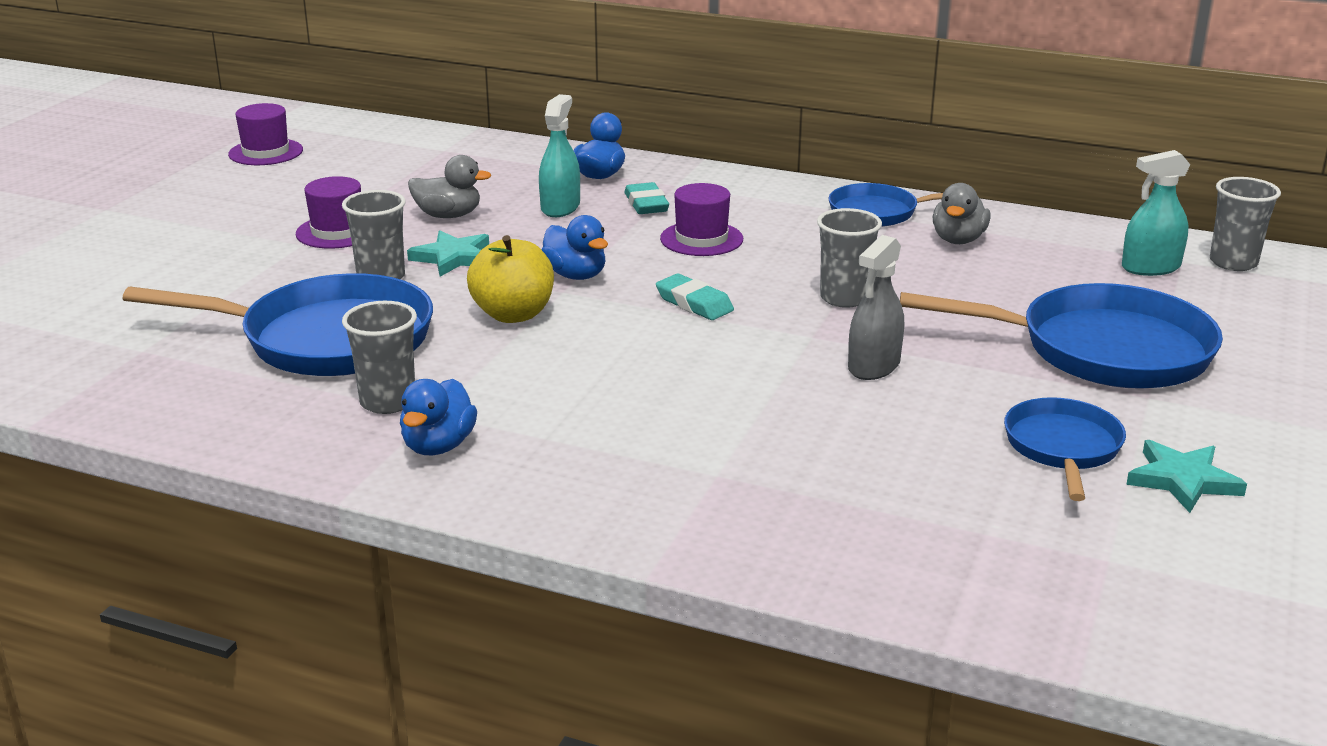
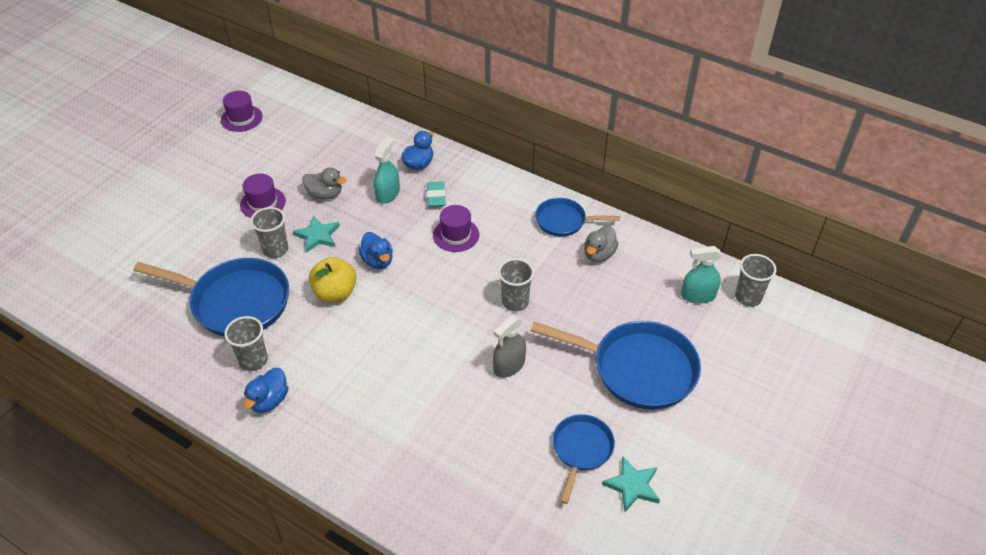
camera: 10 degrees right, 20 degrees up
(694, 303) = (433, 295): turquoise eraser -> none

